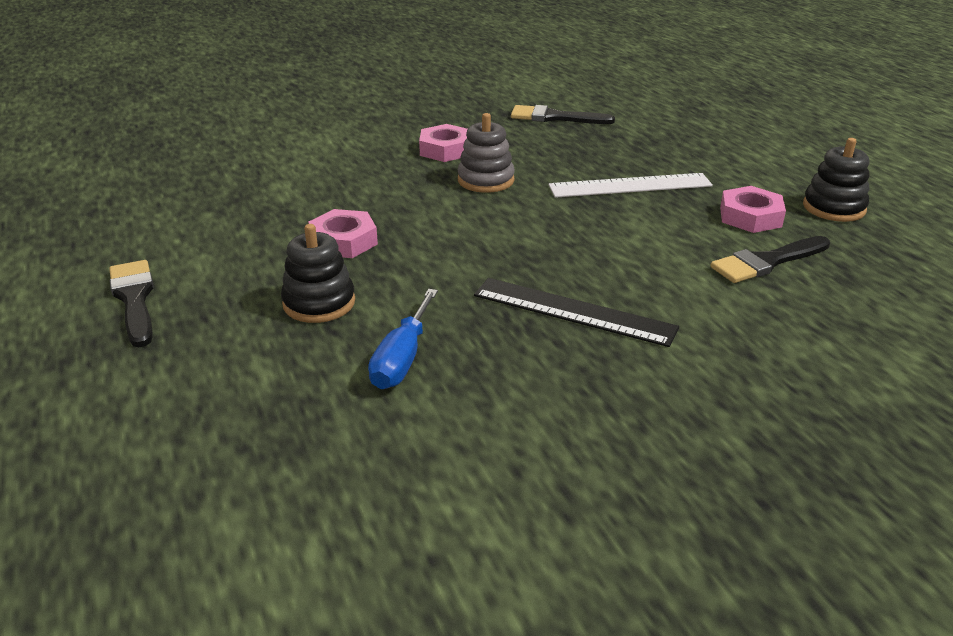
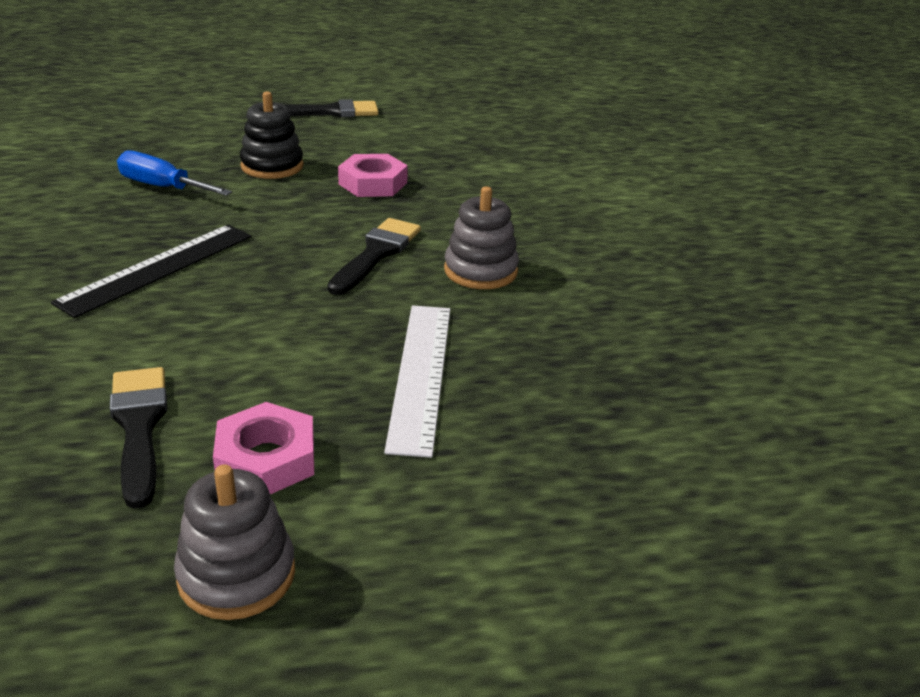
camera: 100 degrees right, 0 degrees up
(445, 150) = (583, 259): pink nut -> none
(554, 117) = (700, 365): black brush -> black brush (376, 253)
(834, 208) = (236, 574): black stacking toy -> grey stacking toy

